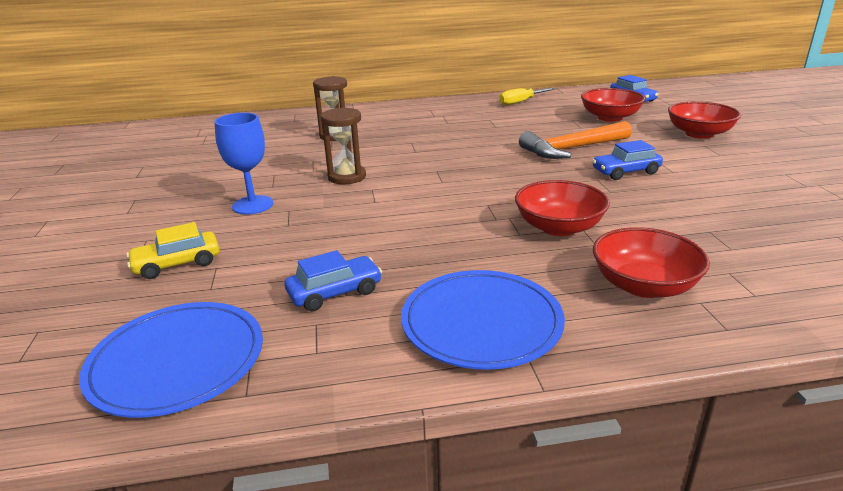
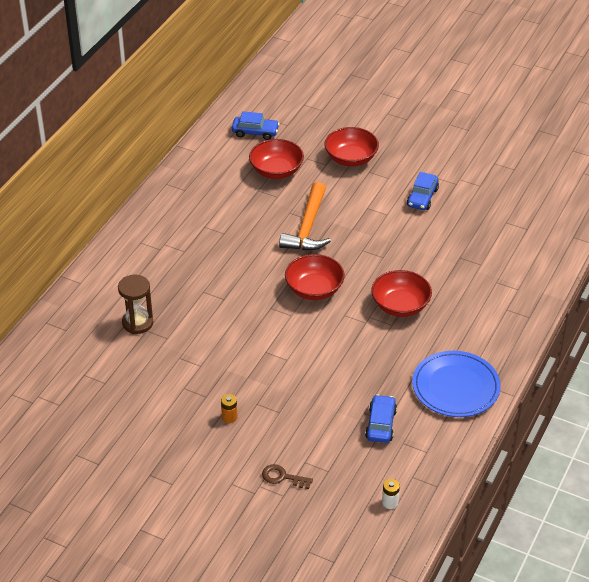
camera: 55 degrees left, 15 degrees up
(177, 264) = (283, 477): yellow car -> brown key
(177, 361) = (390, 502): blue plate -> white battery
(253, 205) = (229, 417): blue goblet -> orange battery
(347, 177) = (232, 354): brown hourglass -> none
(520, 102) = (187, 187): yellow screwdriver -> none
(625, 172) = (366, 232): blue car -> blue car (422, 197)
(644, 285) = (479, 316): red bowl -> red bowl (314, 289)

